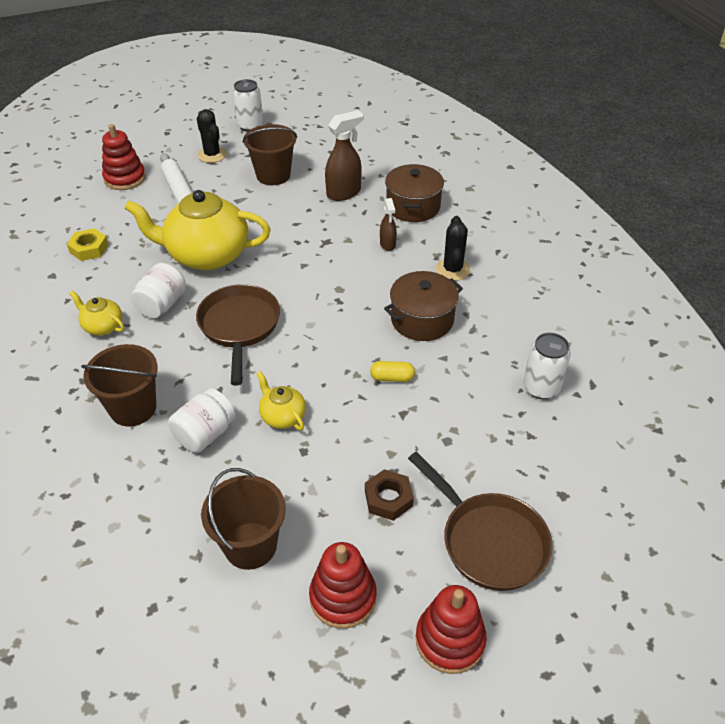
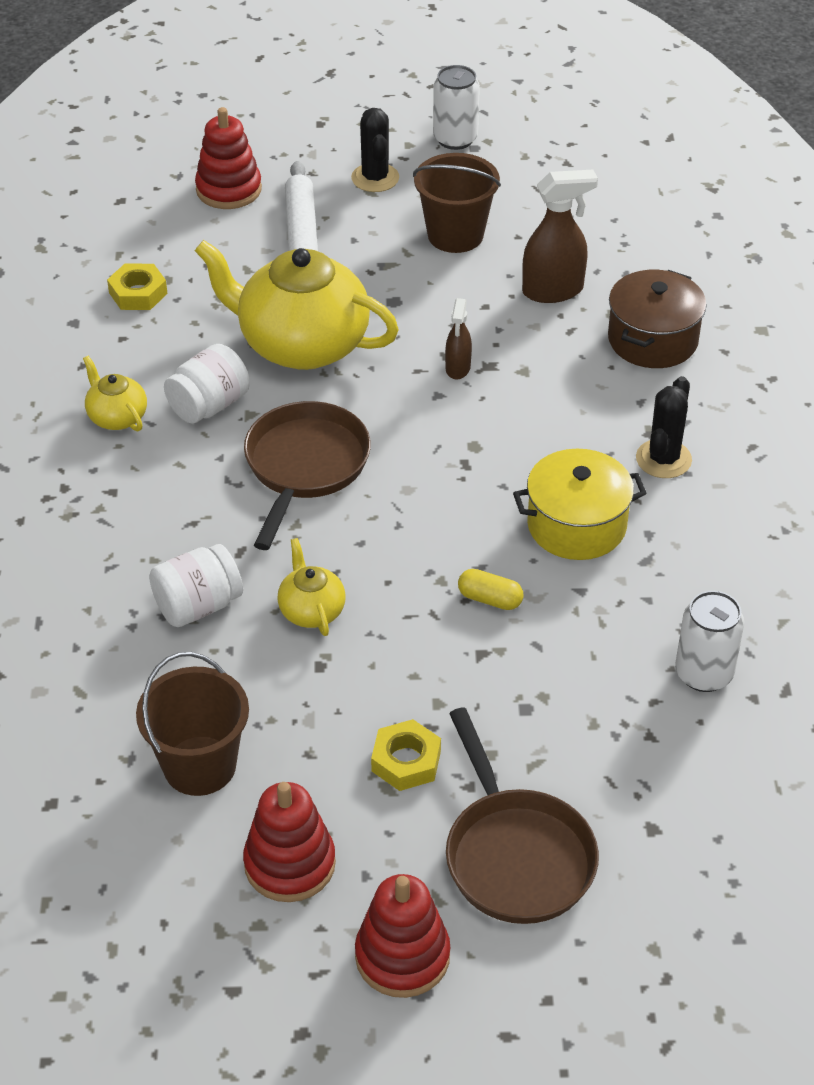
camera: 20 degrees right, 0 degrees up
(133, 408) = (117, 544): brown bucket -> none
(387, 244) = (581, 393): brown spray bottle -> brown spray bottle (458, 368)
(388, 498) = (406, 761): brown nut -> yellow nut
(422, 320) = (576, 525): brown pot -> yellow pot

